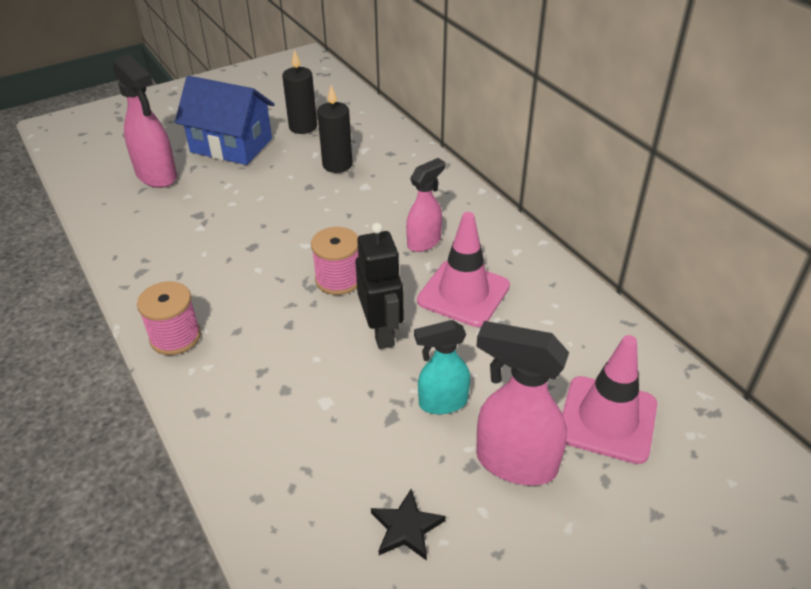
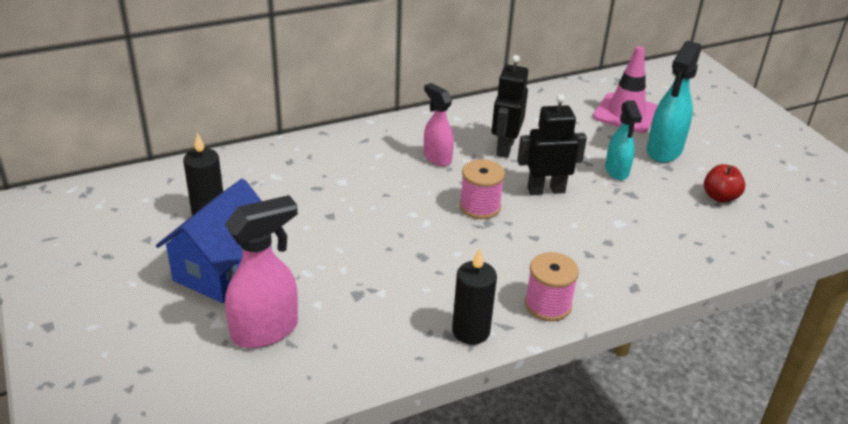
camera: 85 degrees left, 5 degrees down
(337, 165) = (298, 195): black candle -> black candle (470, 331)
(406, 528) = (720, 197): black star -> red apple
(463, 293) = (504, 148): pink traffic cone -> black robot
(514, 463) = (664, 151): pink spray bottle -> turquoise spray bottle

